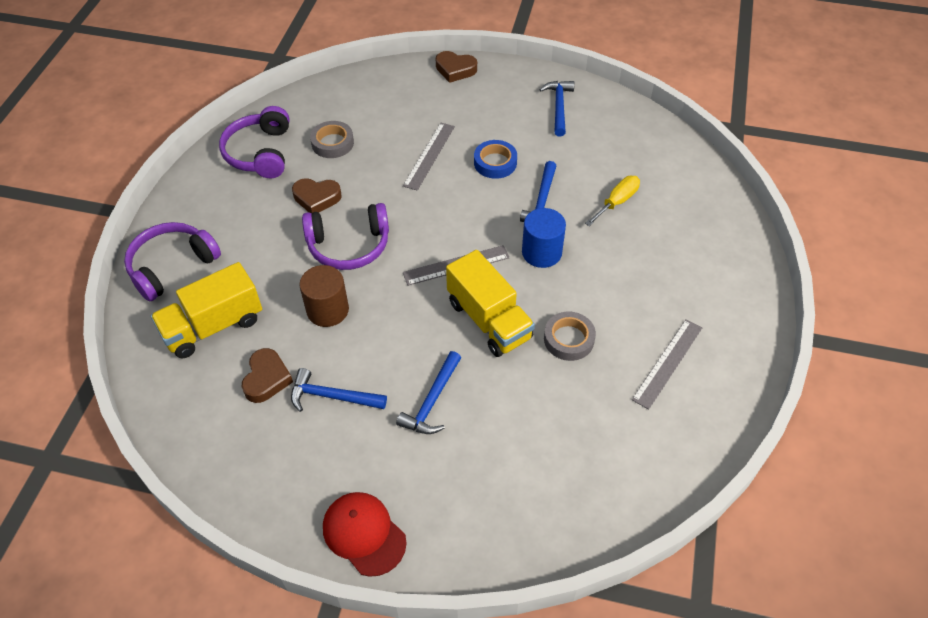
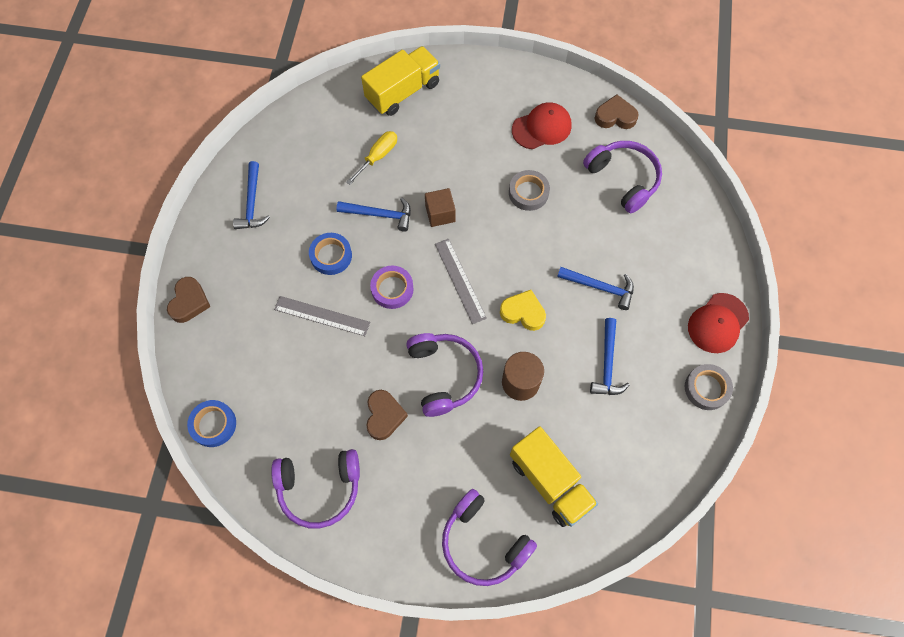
camera: 95 degrees left, 15 degrees up
(266, 379) = (598, 421): brown heart -> brown heart (615, 116)
(332, 143) = (304, 413): grey tape -> grey tape (706, 388)
(336, 87) = (213, 424): none -> blue tape
(409, 320) = (523, 312): none -> yellow heart
(452, 208) = (392, 289): none -> purple tape
(489, 320) = (516, 251): yellow truck -> yellow truck (403, 91)
(541, 252) = (440, 214): blue cylinder -> brown cube
(559, 107) = (252, 203): blue hammer -> blue hammer turned 90 degrees counterclockwise
(589, 449) = (623, 179): none -> purple headphones
(617, 202) = (378, 156): yellow screwdriver -> yellow screwdriver turned 90 degrees clockwise
(667, 363) = (541, 128): grey ruler -> red cap

